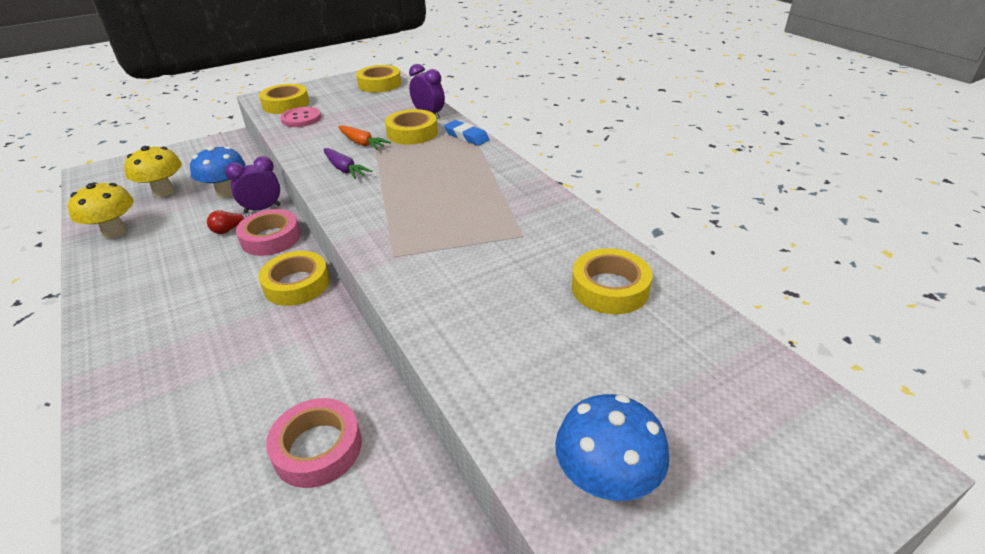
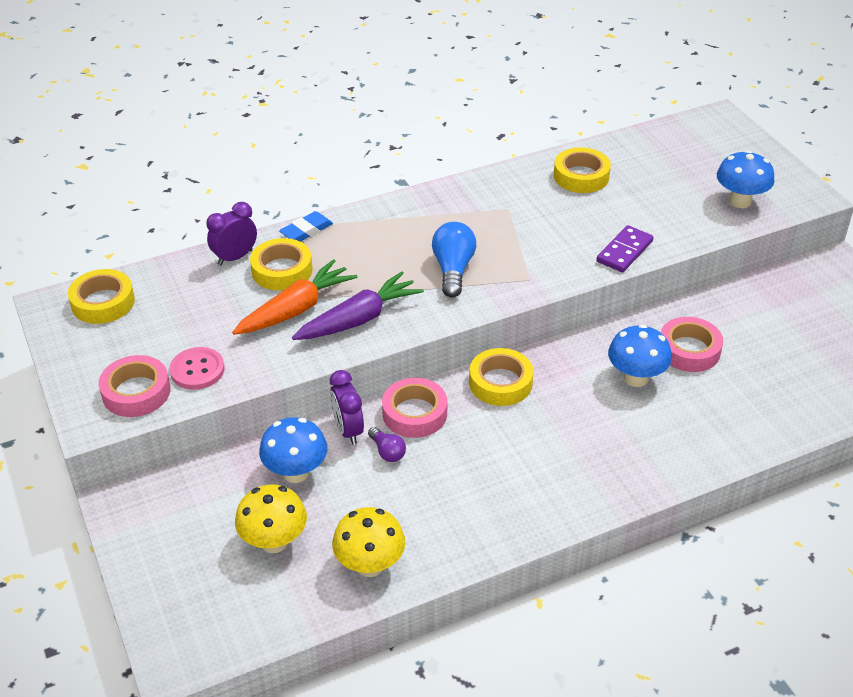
camera: 85 degrees left, 5 degrees up
(230, 229) = (387, 451): red light bulb -> purple light bulb
(277, 390) = (636, 378): none -> blue mushroom
(286, 104) = (136, 392): yellow tape -> pink tape
(345, 169) = (359, 319): purple carrot -> purple carrot, size x1.65
(362, 143) = (296, 309): orange carrot -> orange carrot, size x1.65
(411, 208) = (453, 270): none -> blue light bulb
(448, 331) = (624, 251): none -> purple domino

